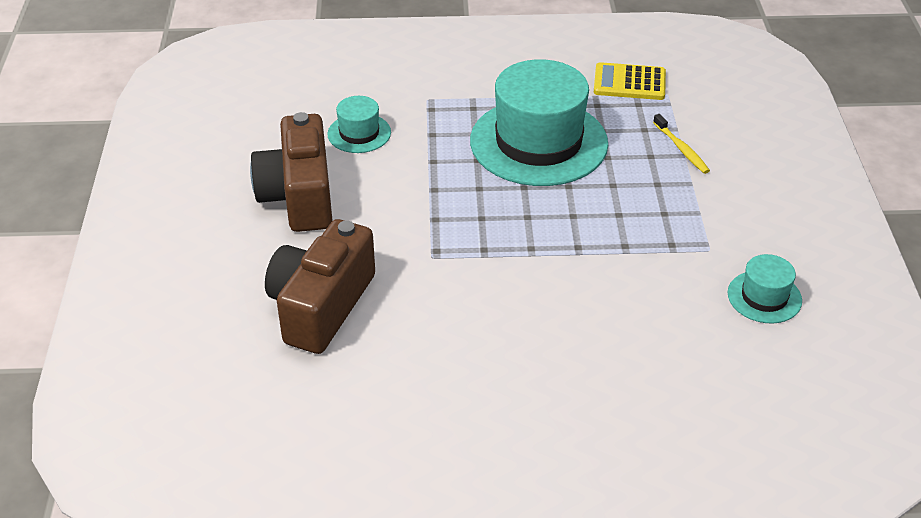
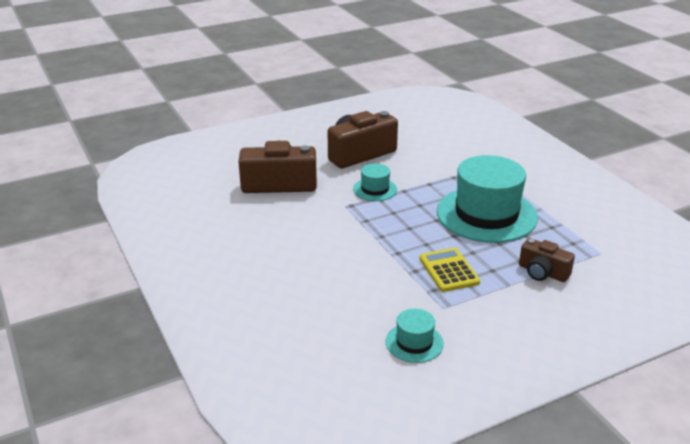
camera: 65 degrees right, 10 degrees down
(359, 133) = (430, 155): turquoise hat -> turquoise hat (375, 189)
(629, 83) = (593, 234): yellow calculator -> yellow calculator (449, 270)
(681, 149) = (542, 272): yellow toothbrush -> brown camera

